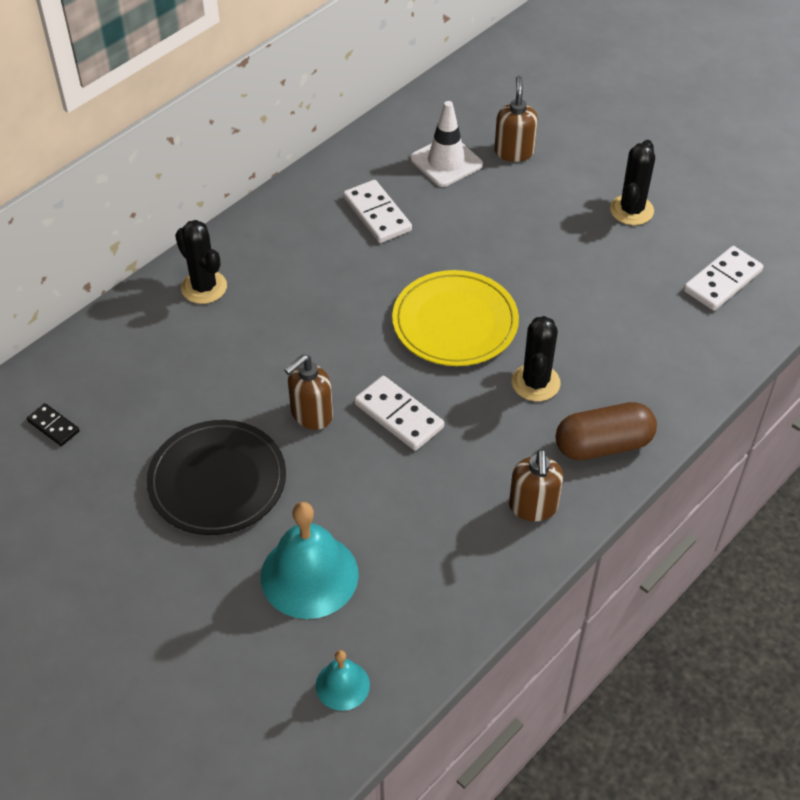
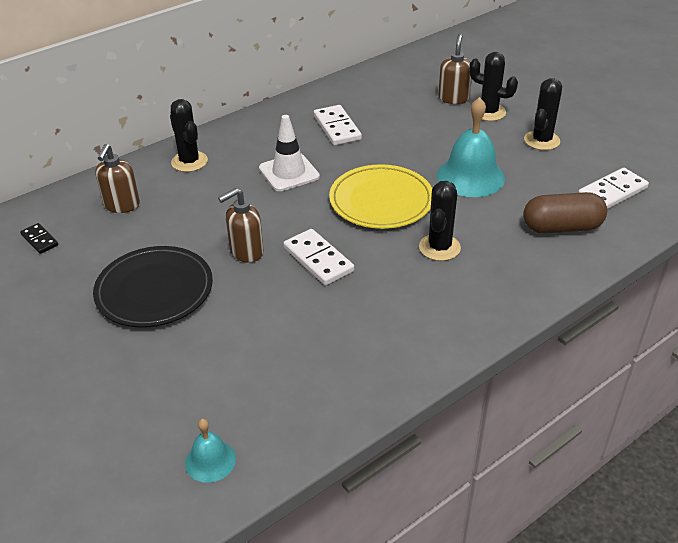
camera: 10 degrees right, 10 degrees down
(309, 575) = (208, 368): turquoise bell -> turquoise bell (470, 176)
(446, 162) = (399, 100): white traffic cone -> white traffic cone (289, 172)
(533, 507) = (418, 338): brown soap dispenser -> brown soap dispenser (121, 205)
(561, 171) = (488, 112): none -> black cactus
(603, 445) = (489, 297): brown capsule -> brown capsule (562, 227)

